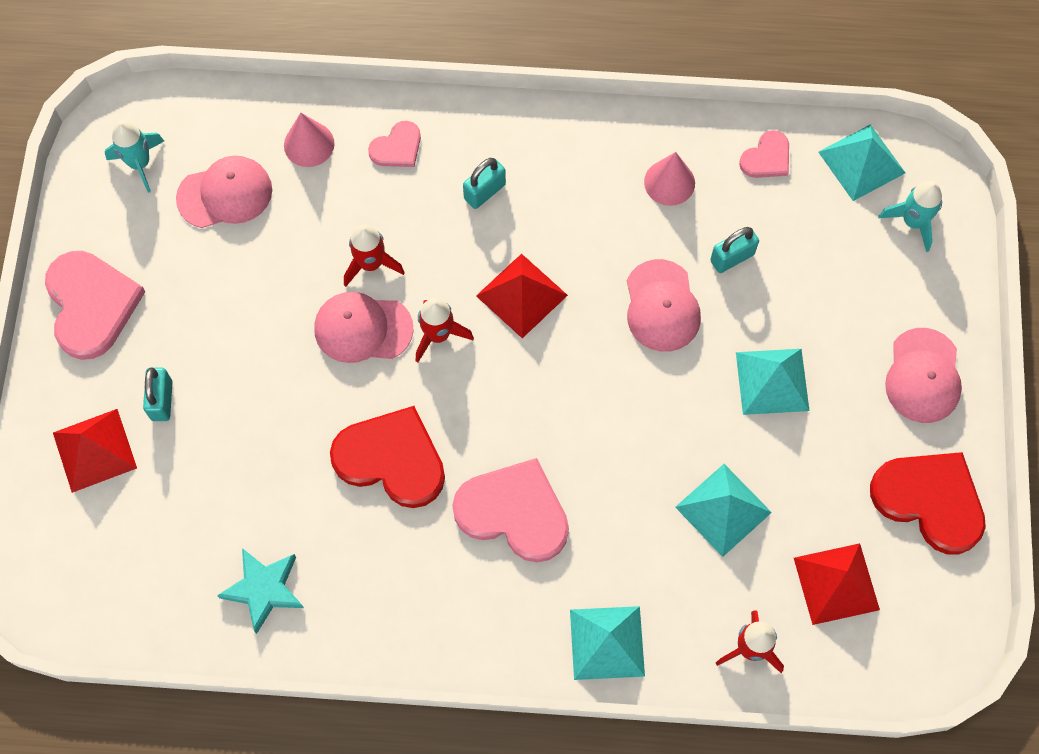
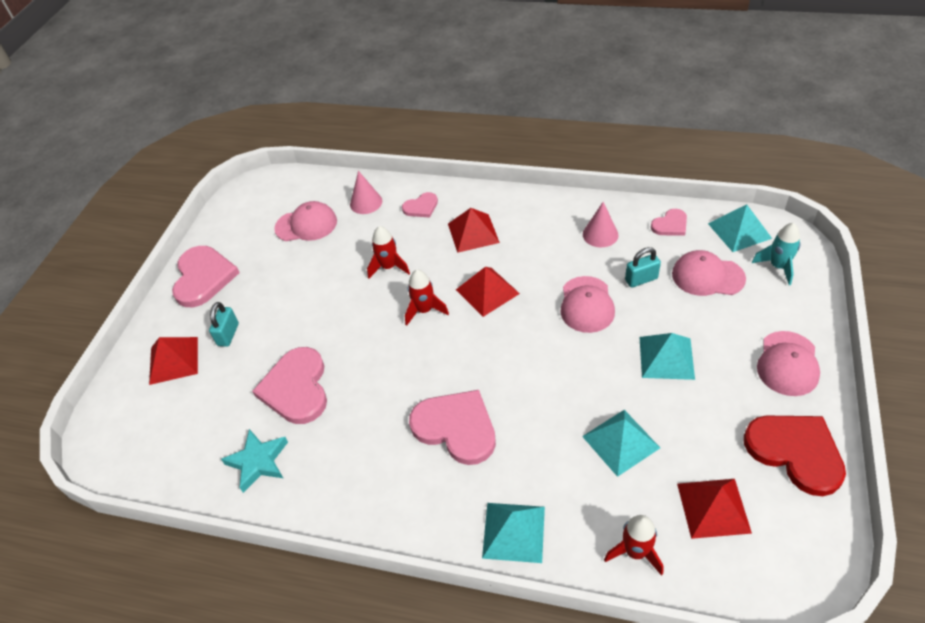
camera: 15 degrees right, 20 degrees down
(140, 163) = (260, 207): turquoise rocket -> none
(286, 476) = (296, 388): none -> pink heart
(363, 328) = (374, 303): pink cap -> pink cap (707, 276)
(391, 459) = (373, 384): red heart -> none
(484, 192) = (473, 233): turquoise padlock -> red pyramid

